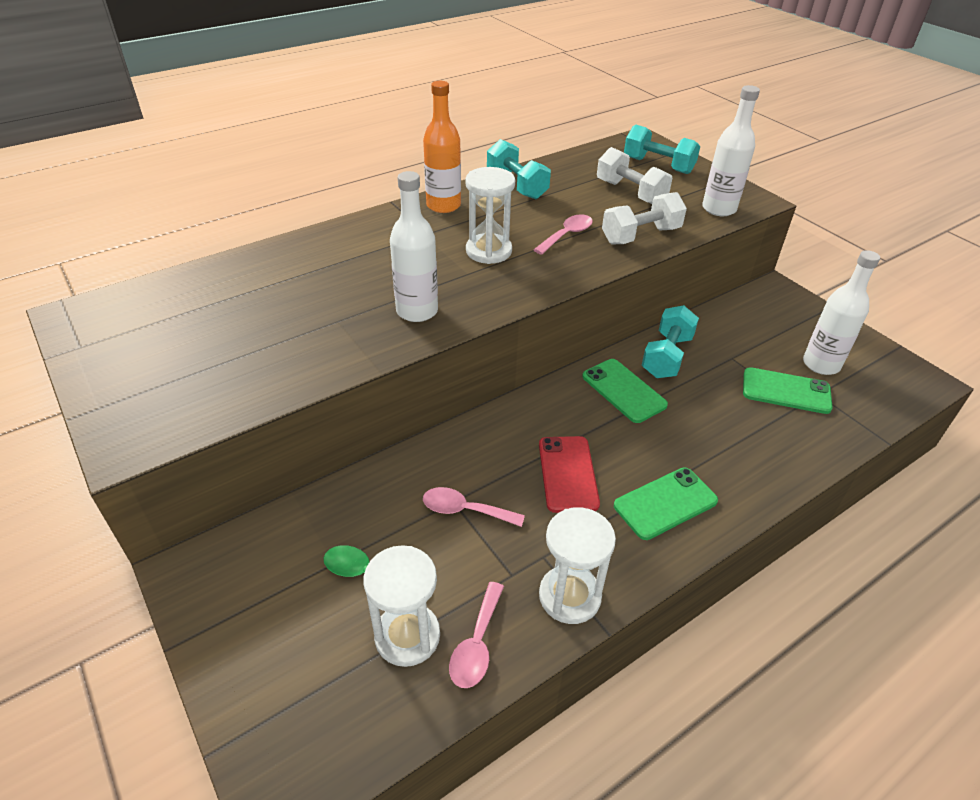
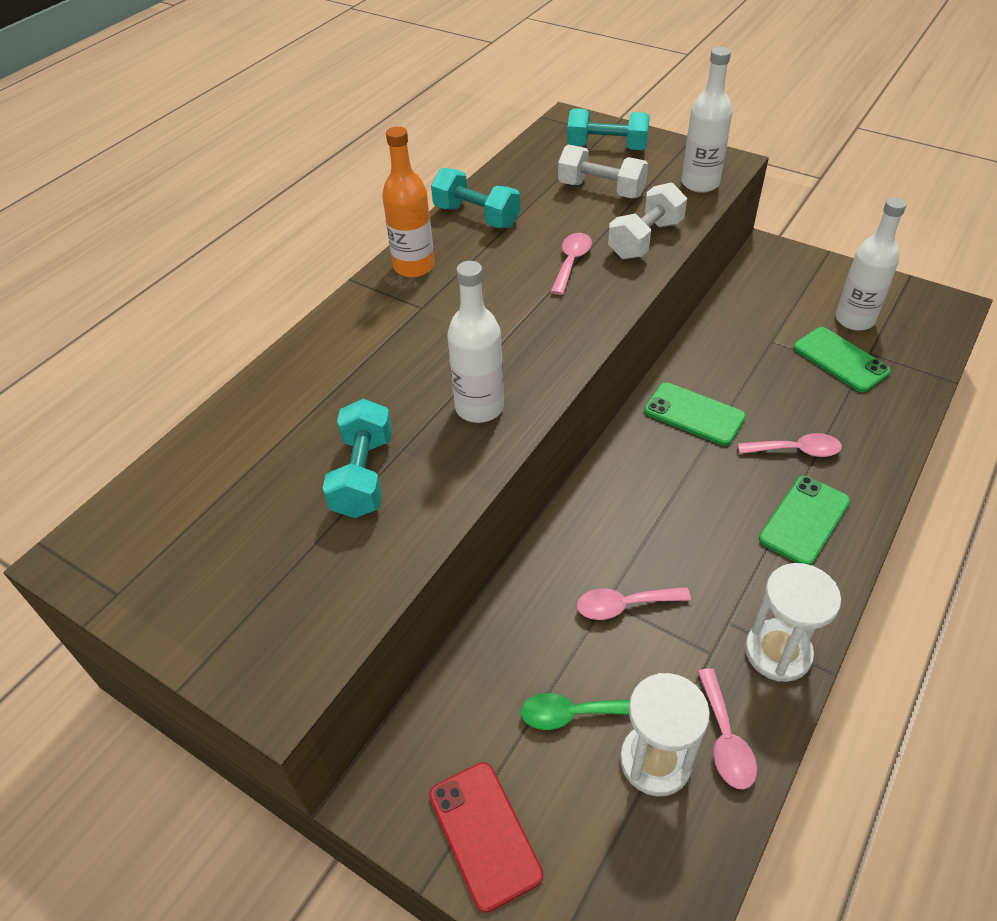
camera: 20 degrees left, 5 degrees up
(488, 251) = (503, 308): white hourglass -> none
(567, 474) = (697, 525): red phone -> red phone (484, 834)
(666, 356) = (711, 361): turquoise dumbbell -> turquoise dumbbell (363, 475)
(696, 447) = (796, 450): none -> pink spoon
(786, 391) = (840, 360): green phone -> green phone turned 60 degrees clockwise

